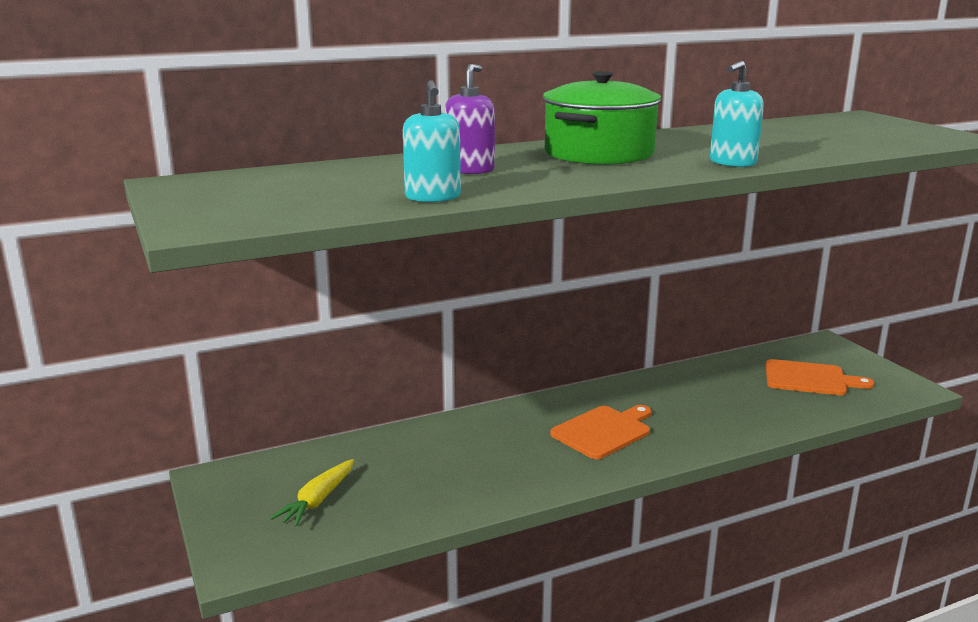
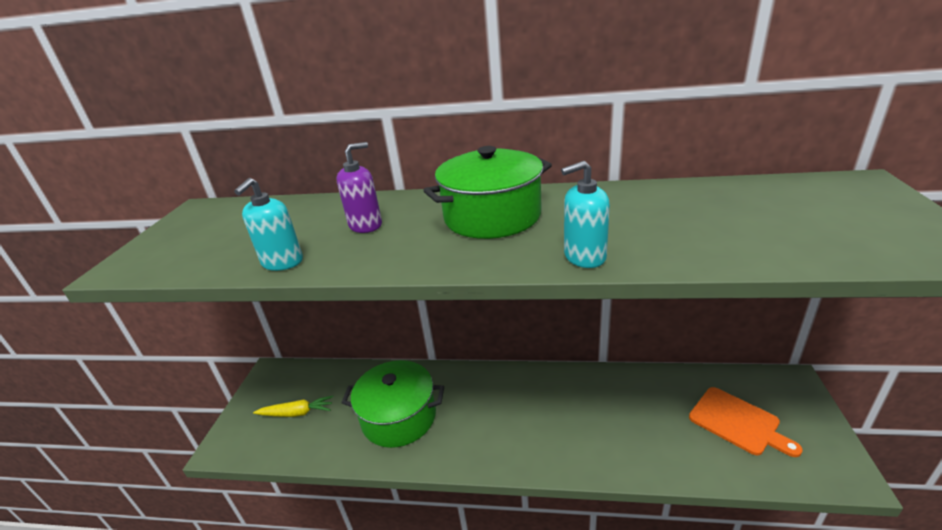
camera: 35 degrees right, 10 degrees up
(317, 501) = (297, 413): yellow carrot -> yellow carrot turned 150 degrees counterclockwise
(470, 465) = (399, 417): none -> green pot
(603, 431) = (510, 419): orange cutting board -> none

